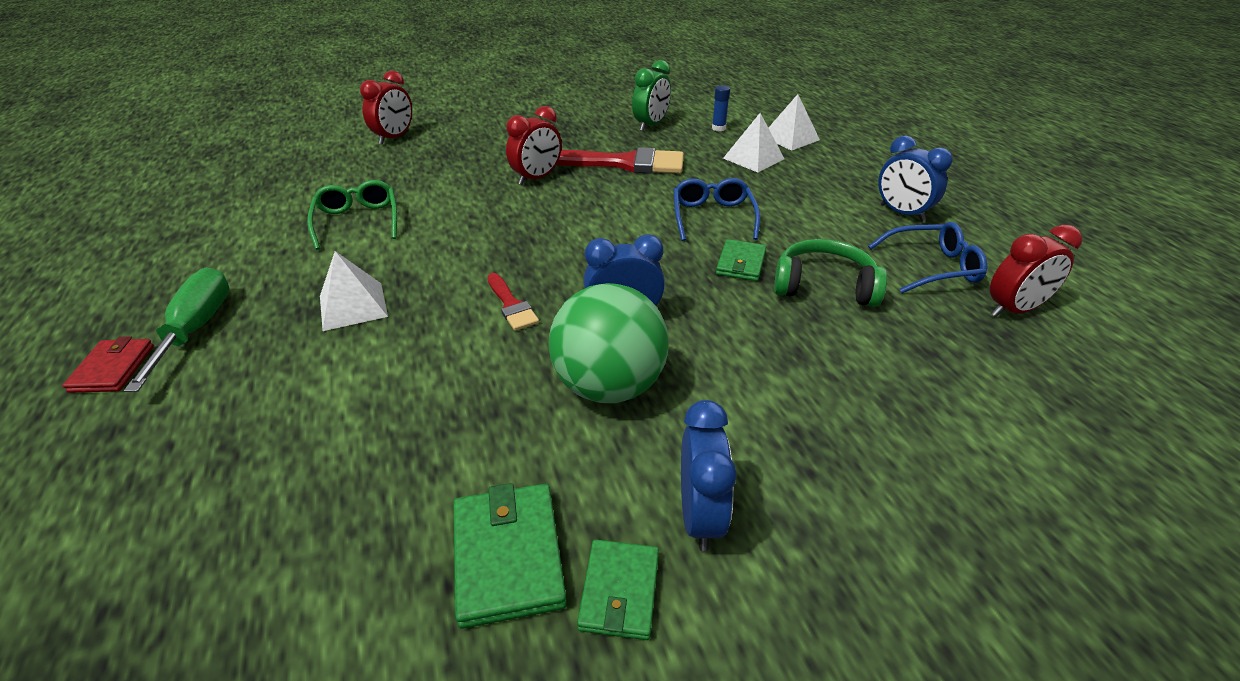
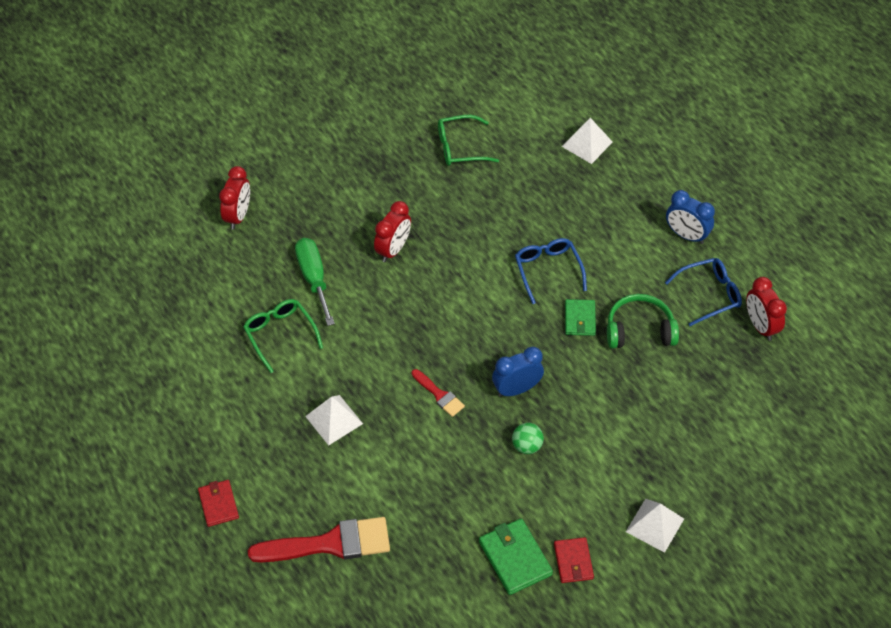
camera: 15 degrees left, 15 degrees up
(196, 328) = (244, 462): green screwdriver -> green screwdriver (314, 278)
(609, 386) = (527, 446): green ball -> green ball, size x0.46
(619, 591) = (573, 561): green wallet -> red wallet
(624, 163) = (457, 213): red brush -> red brush (330, 543)
(651, 125) = (460, 147): green clock -> green glasses
(700, 516) = (600, 515): blue clock -> none
(718, 128) = (522, 140): blue glue stick -> none
(753, 158) = (562, 183): white pyramid -> white pyramid (655, 525)
(1014, 310) = (760, 326): red clock -> red clock turned 105 degrees clockwise

